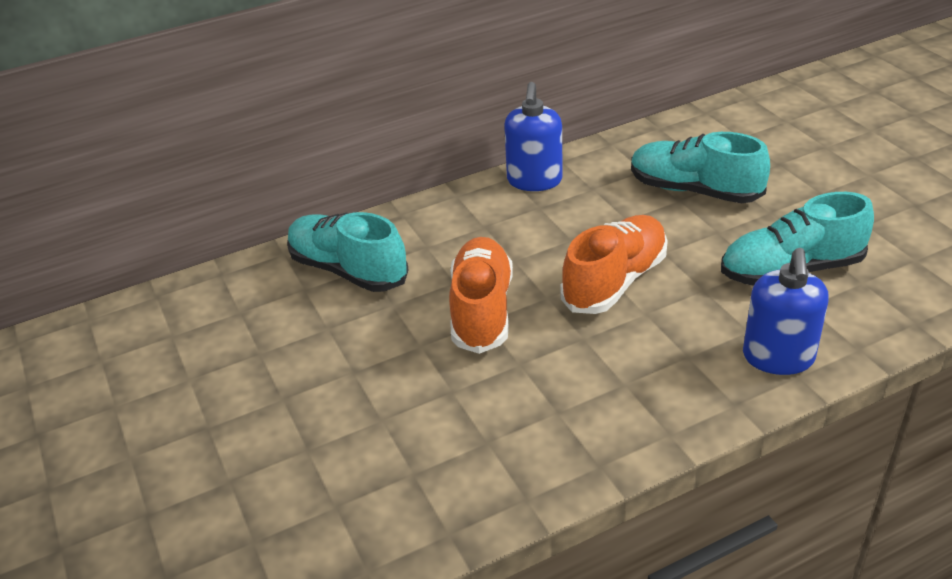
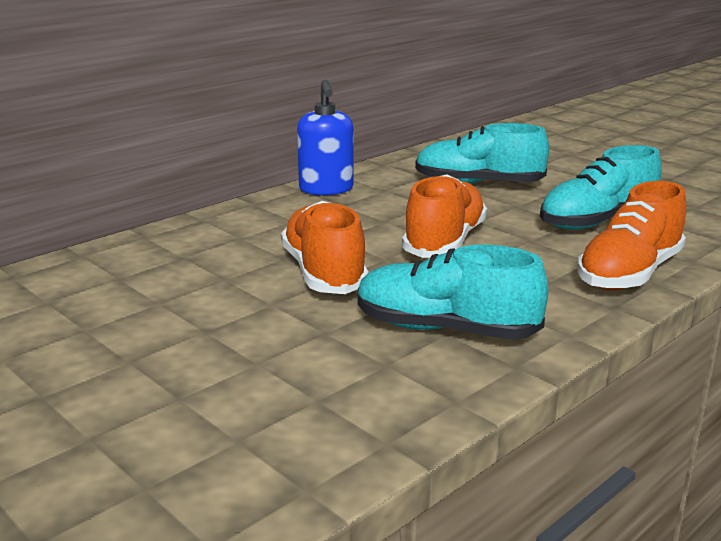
camera: 20 degrees left, 15 degrees down
(348, 270) = (163, 260): turquoise shoe -> turquoise shoe (445, 329)
(778, 357) = (629, 274): blue soap dispenser -> orange shoe

